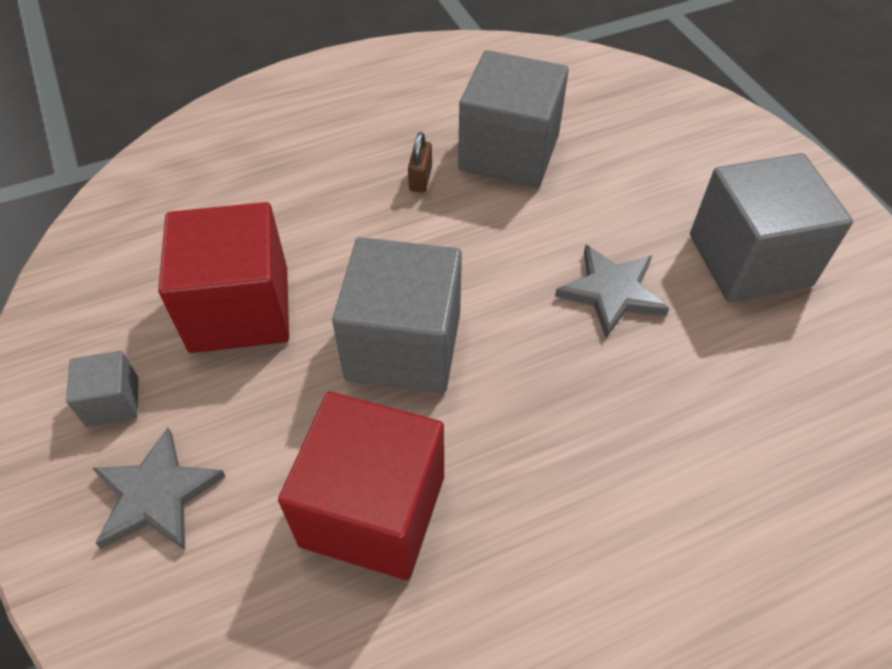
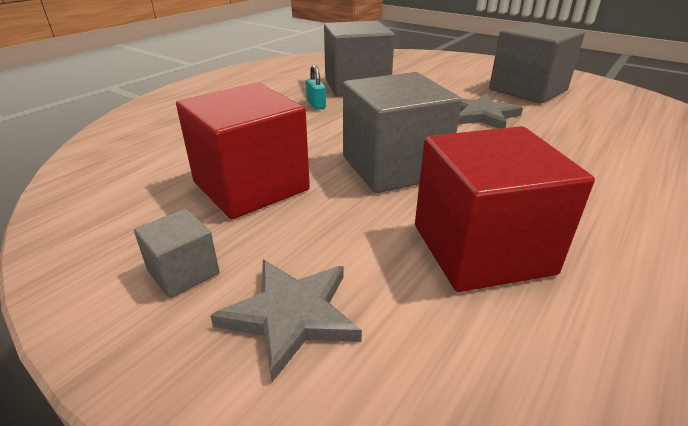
camera: 30 degrees left, 20 degrees down
(420, 179) = (316, 104): brown padlock -> turquoise padlock

